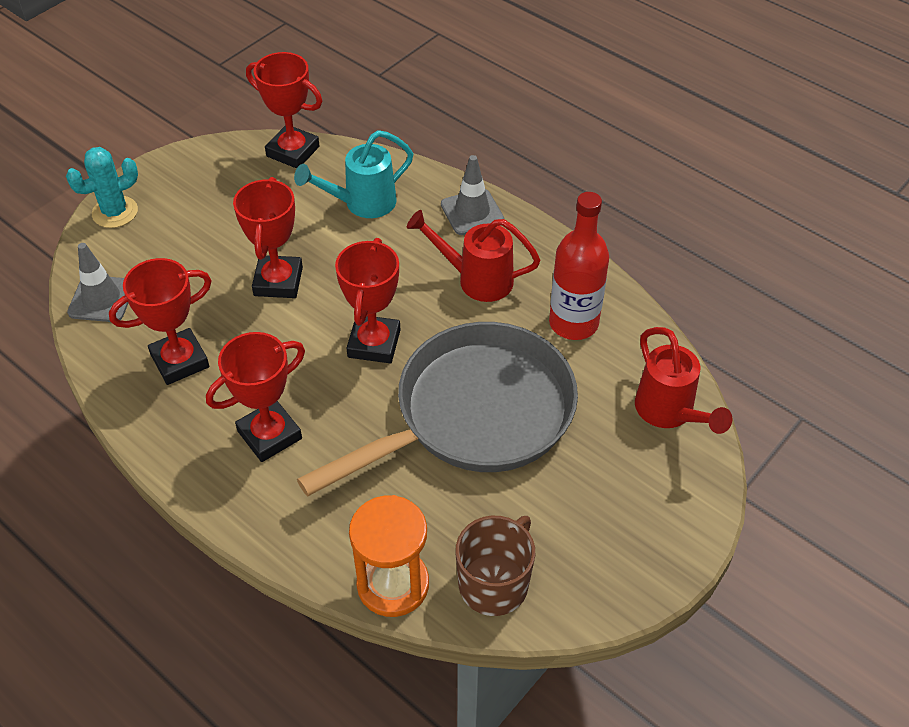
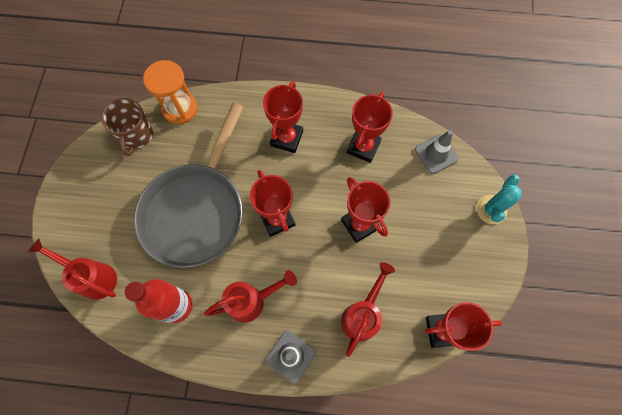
camera: 145 degrees right, 20 degrees up
(361, 204) = (363, 314): turquoise watering can -> red watering can

